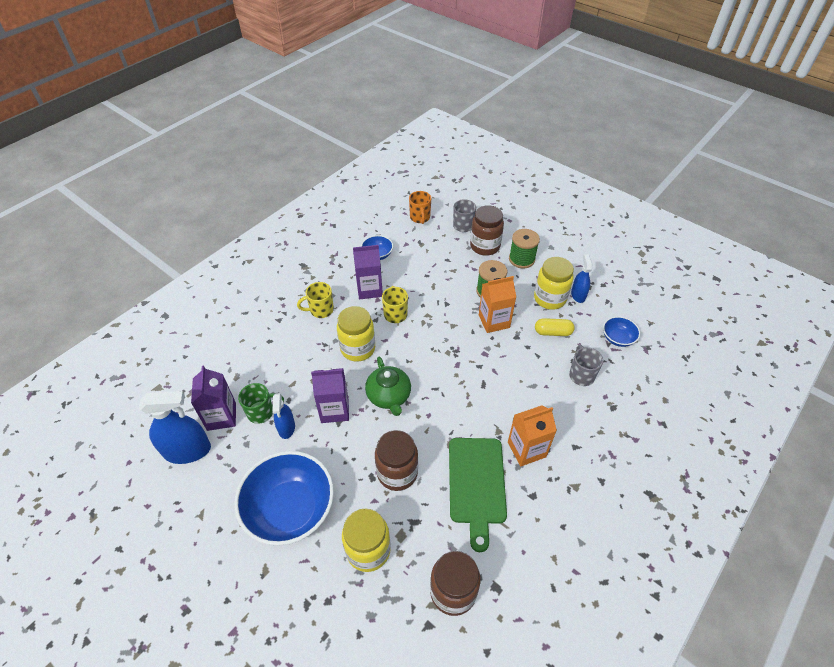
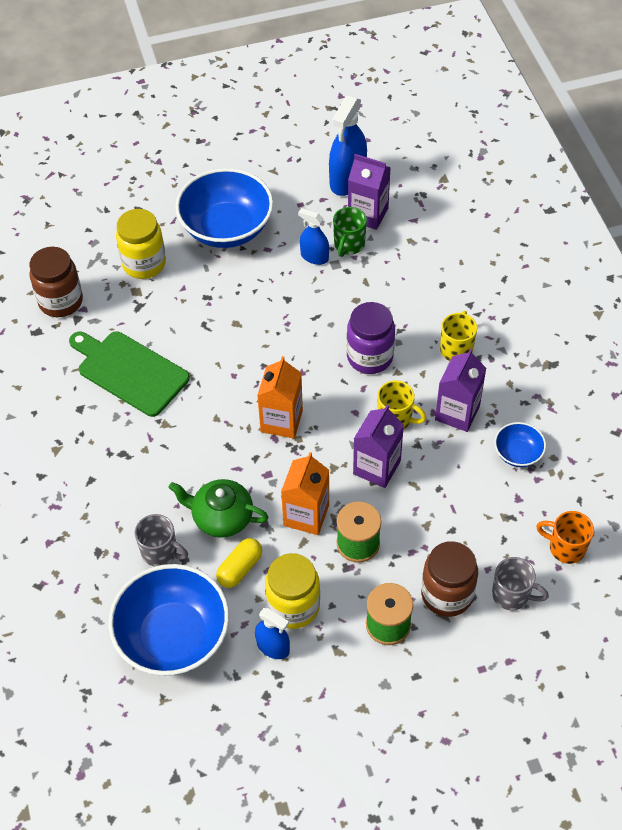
camera: 125 degrees right, 5 degrees up
(334, 410) = (304, 301): purple carton -> purple carton (376, 467)
(358, 348) = (370, 357): yellow jar -> purple jar
(389, 396) = (284, 354): green teapot -> green teapot (221, 517)
(397, 473) = (194, 317): brown jar -> none
(526, 449) = (125, 435): orange carton -> orange carton (281, 421)
(618, 338) = (173, 636): blue bowl -> blue bowl, size x2.13

